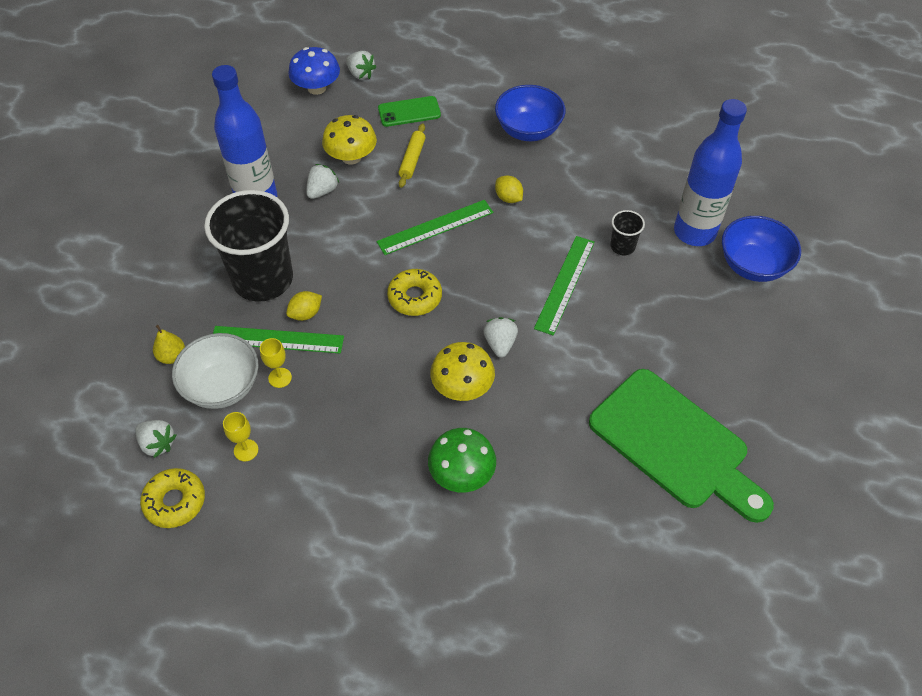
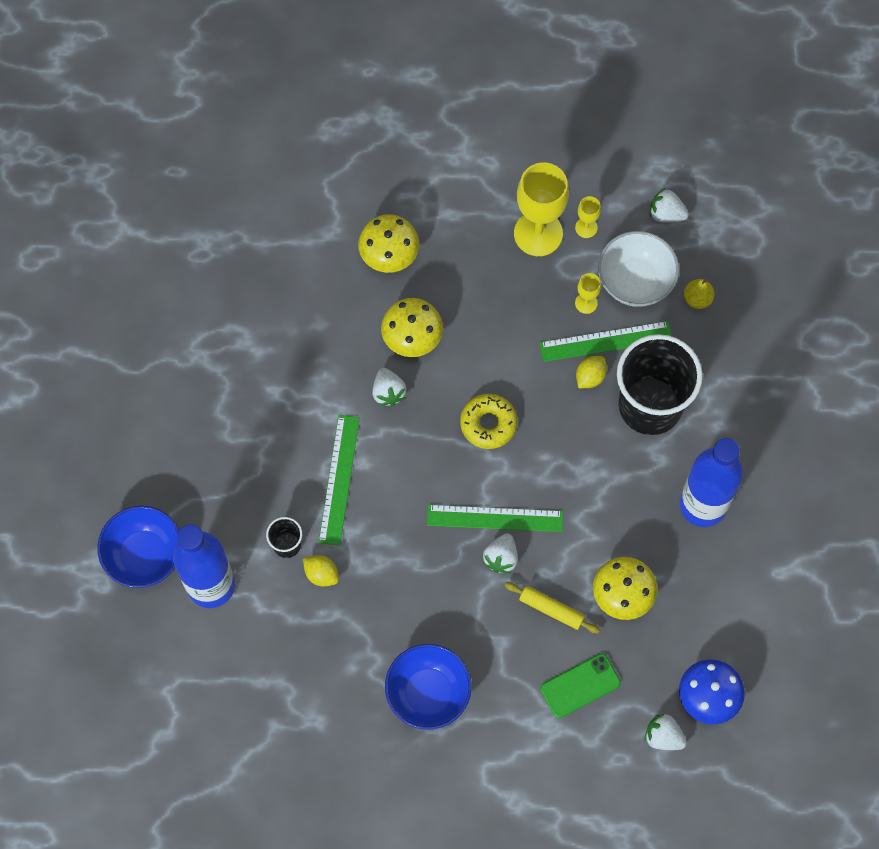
camera: 165 degrees right, 15 degrees up
(175, 501) = (625, 169): yellow donut -> none
(298, 456) = (538, 233): none -> yellow goblet
(322, 191) = (636, 536): white strawberry -> white strawberry (501, 558)
(412, 159) = (551, 609): yellow rolling pin -> yellow rolling pin turned 60 degrees counterclockwise
(435, 227) = (495, 518): green ruler -> green ruler turned 45 degrees clockwise
(462, 473) = (389, 254): green mushroom -> yellow mushroom
(508, 198) = (426, 580): yellow lemon -> yellow lemon (321, 574)
(674, 444) = (204, 329): green cutting board -> none

